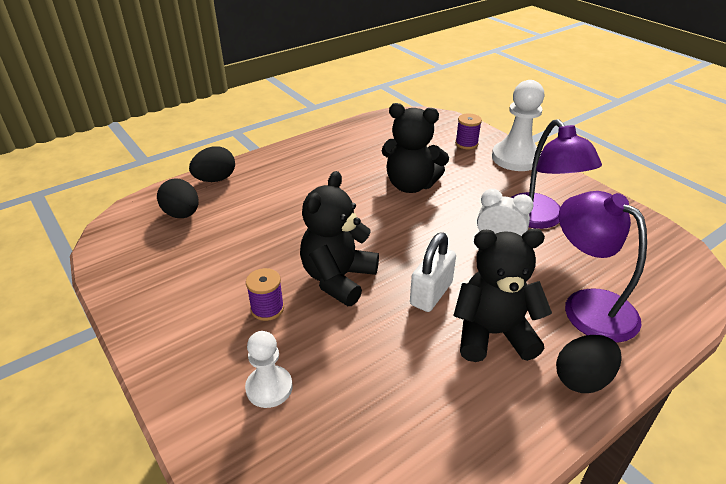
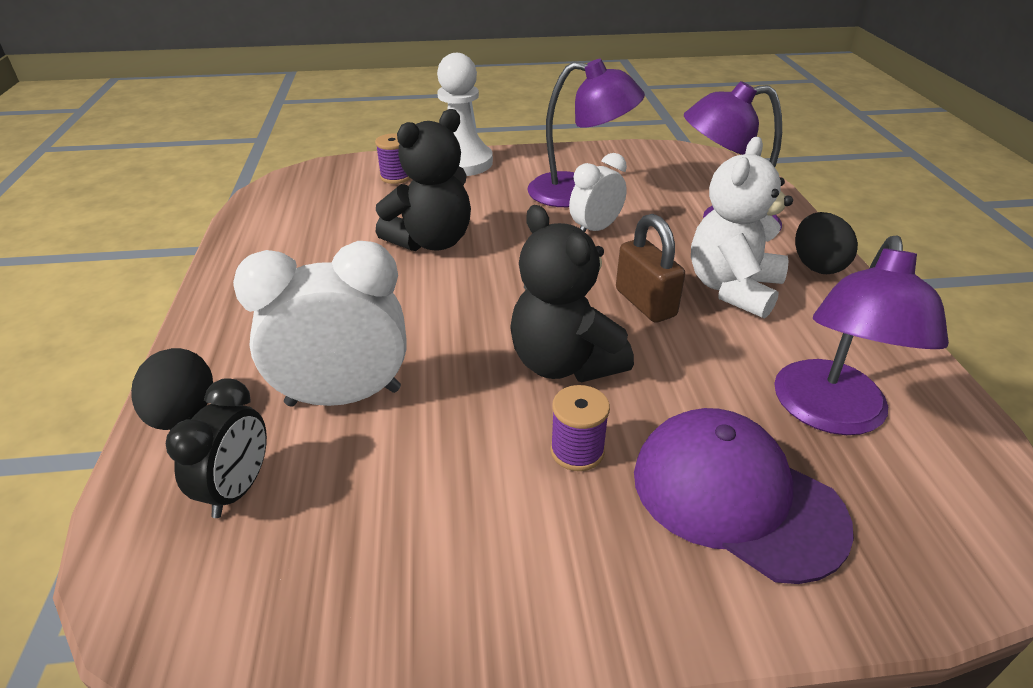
camera: 60 degrees left, 0 degrees up
(182, 214) = (238, 489): black egg -> black clock
(256, 215) = (344, 396): none -> white clock
(269, 388) = (736, 497): white pawn -> purple cap
(381, 422) = (829, 414): none -> purple lamp
(431, 294) = (645, 303): white padlock -> brown padlock
(493, 334) = (732, 288): black teddy bear -> white teddy bear

